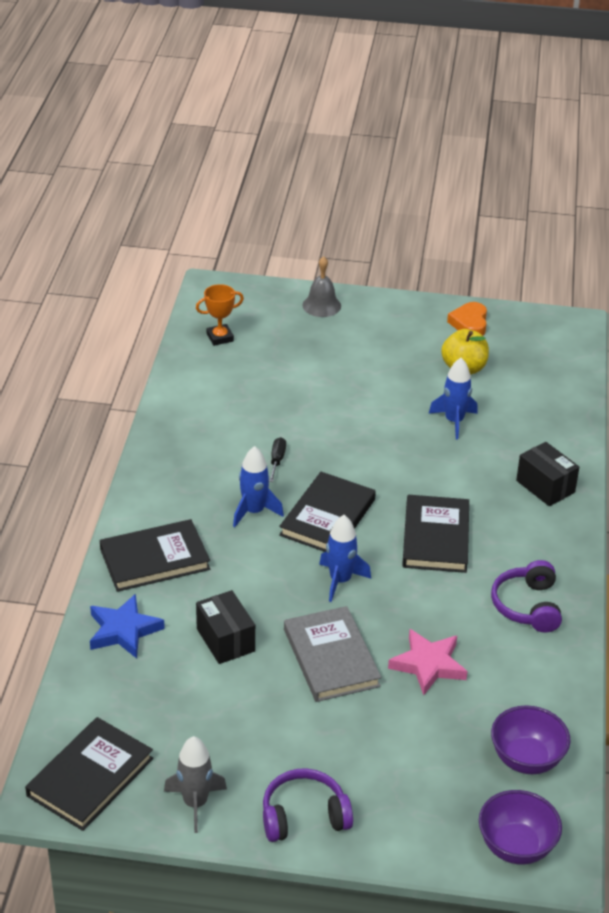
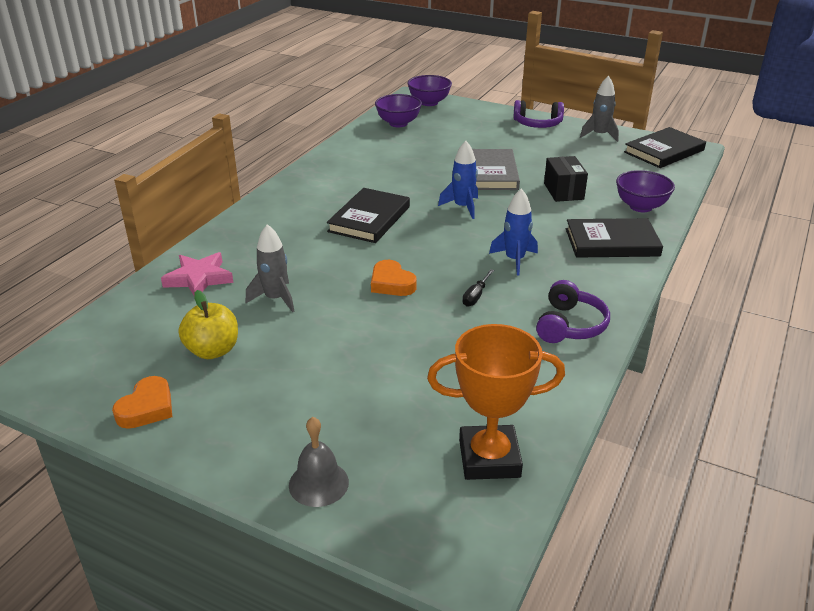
camera: 160 degrees left, 5 degrees down
(123, 630) = (640, 207): blue star -> purple bowl
(220, 337) = (489, 458): orange trophy -> orange trophy, size x1.77
(327, 517) = (450, 245): black book -> none
(361, 458) = (391, 283): none -> orange heart
(428, 665) = (427, 161): pink star -> pink star (199, 278)
(454, 421) = (275, 299): blue rocket -> grey rocket
(527, 606) = (336, 175): purple headphones -> purple headphones (570, 325)
(545, 486) = (247, 235): black box -> none

